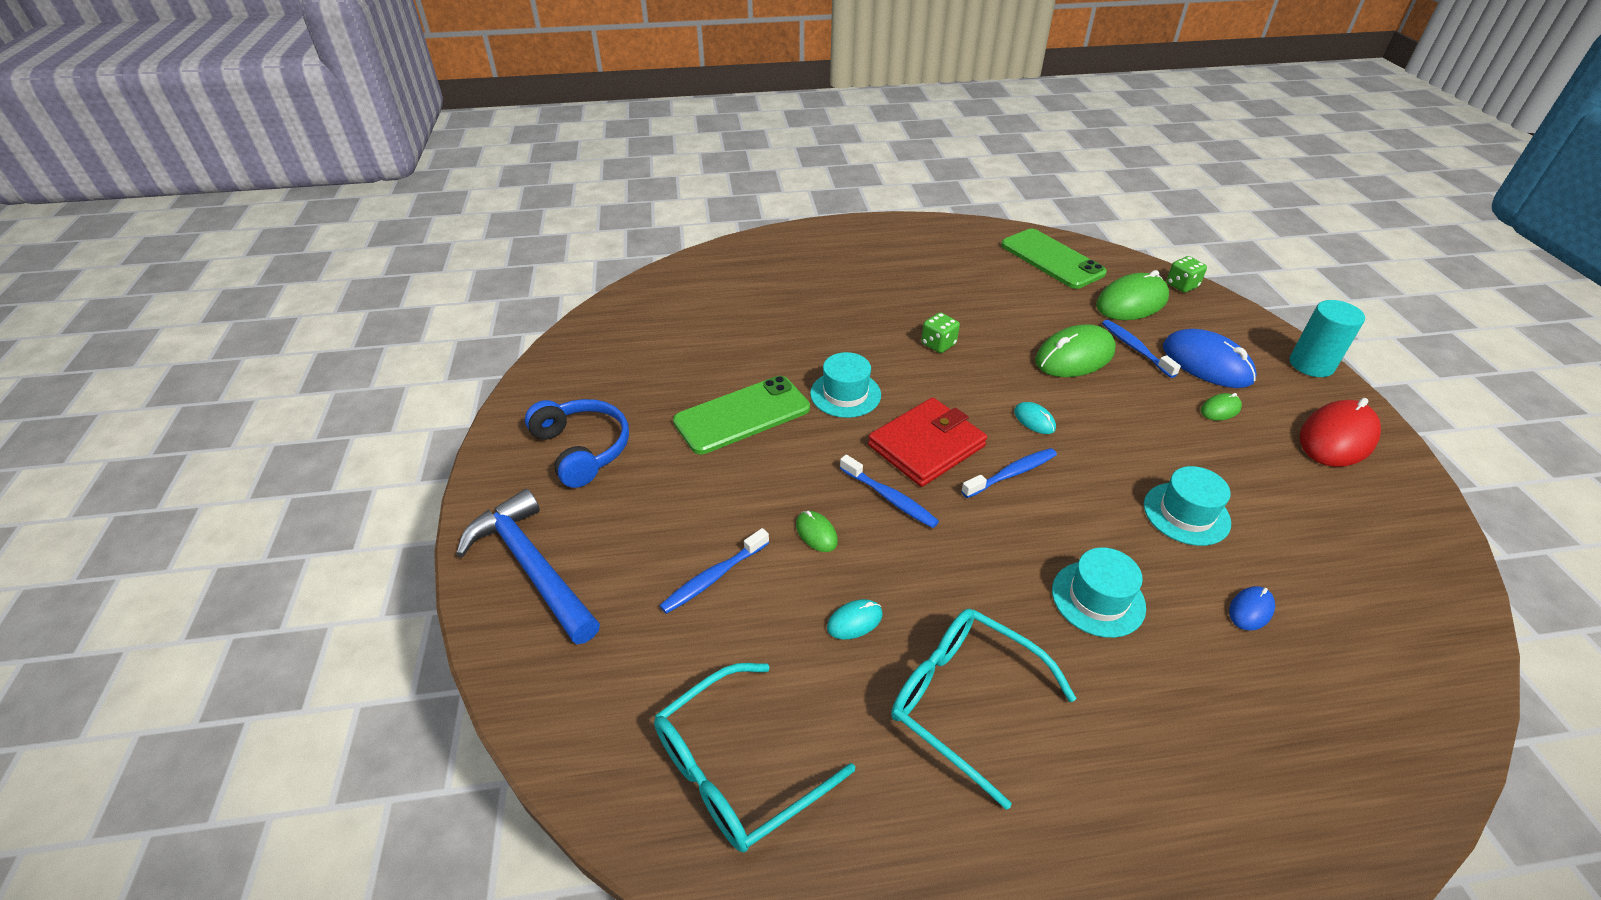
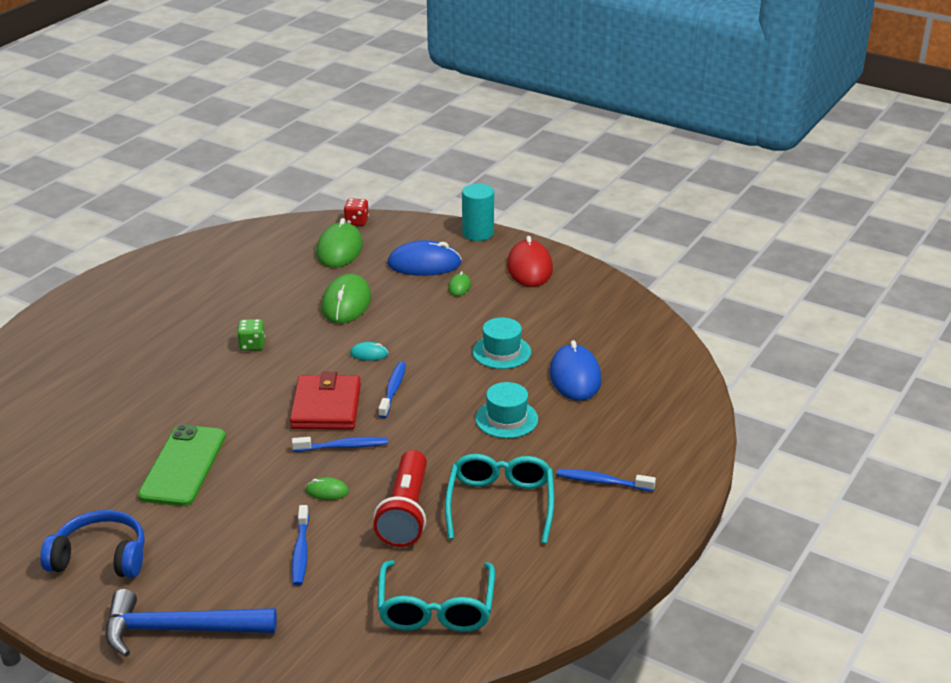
camera: 50 degrees left, 10 degrees down
(845, 394) = (234, 411): turquoise hat -> none
(854, 621) = (406, 513): turquoise mouse -> red flashlight
(964, 701) = (500, 504): turquoise glasses -> turquoise glasses turned 105 degrees clockwise
(1052, 259) = (253, 247): green phone -> none
(1135, 348) = (375, 278): blue toothbrush -> blue toothbrush (602, 482)
(1182, 285) = (356, 222): green dice -> red dice
(1250, 610) = (575, 377): blue mouse -> blue mouse, size x2.11

